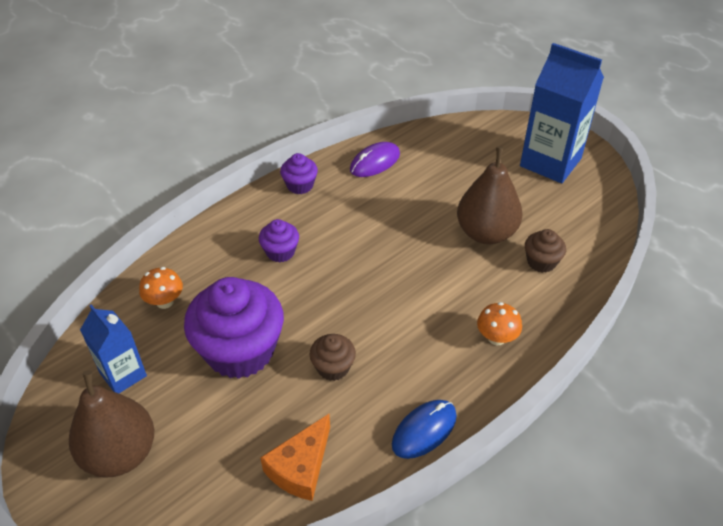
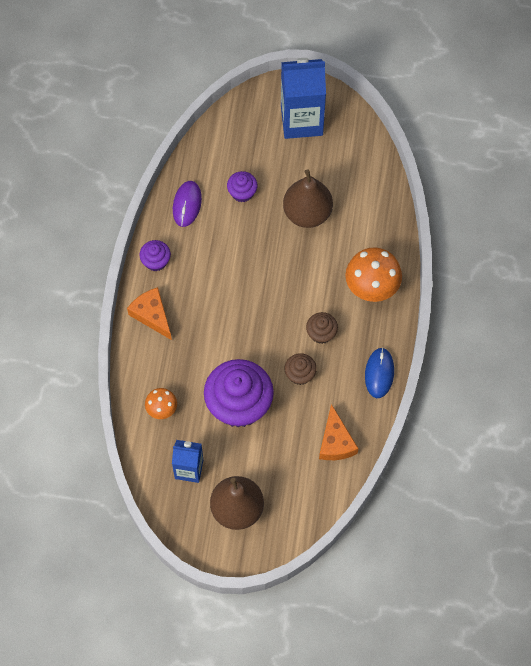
camera: 40 degrees left, 20 degrees up
(248, 222) = (152, 315): none -> orange cheese
(280, 252) = (195, 322): purple cupcake -> purple cupcake (242, 192)
(496, 338) = (372, 287): orange mushroom -> orange mushroom, size x1.79
(541, 262) = (356, 212): brown cupcake -> brown cupcake (321, 333)

